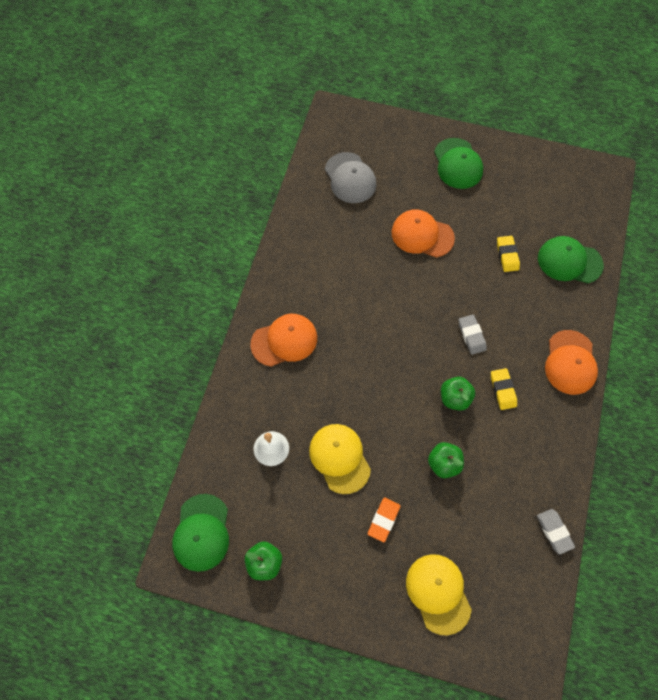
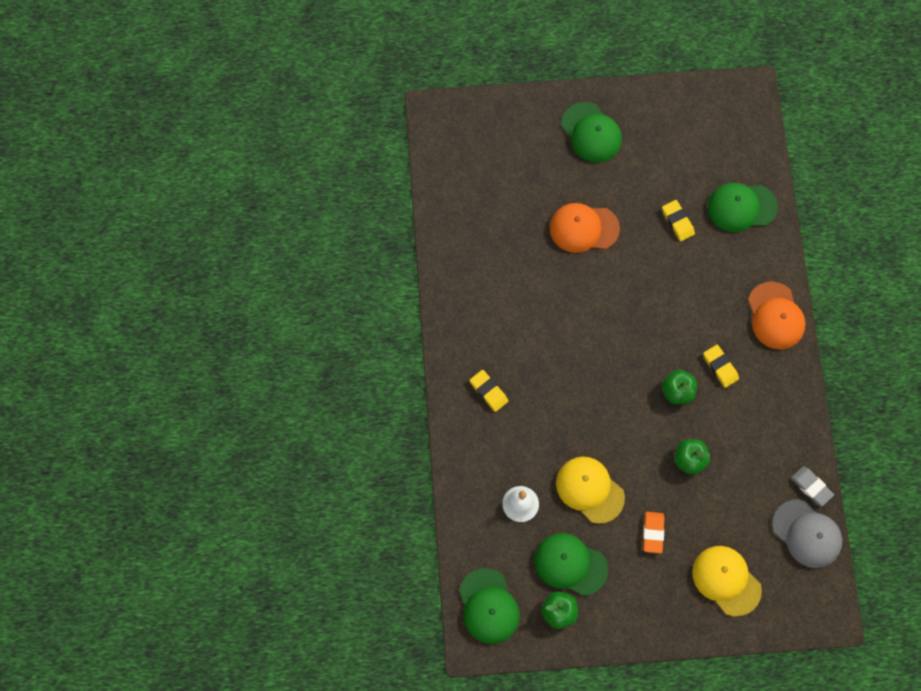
camera: 20 degrees left, 5 degrees up
(284, 341) = (488, 391): orange cap -> yellow eraser
(294, 521) = (570, 564): none -> green cap
(350, 178) = (484, 187): grey cap -> grey cap (807, 534)
(471, 336) = (671, 321): grey eraser -> none

